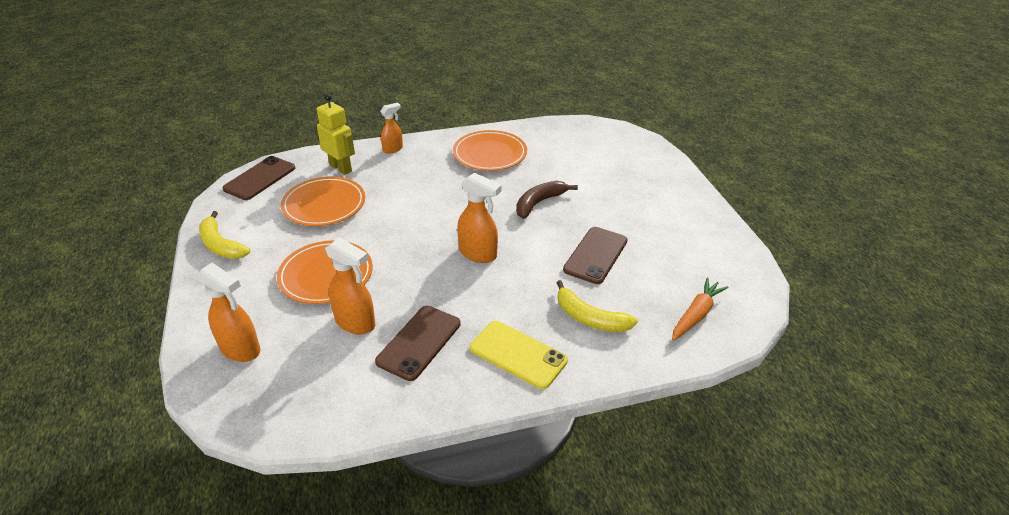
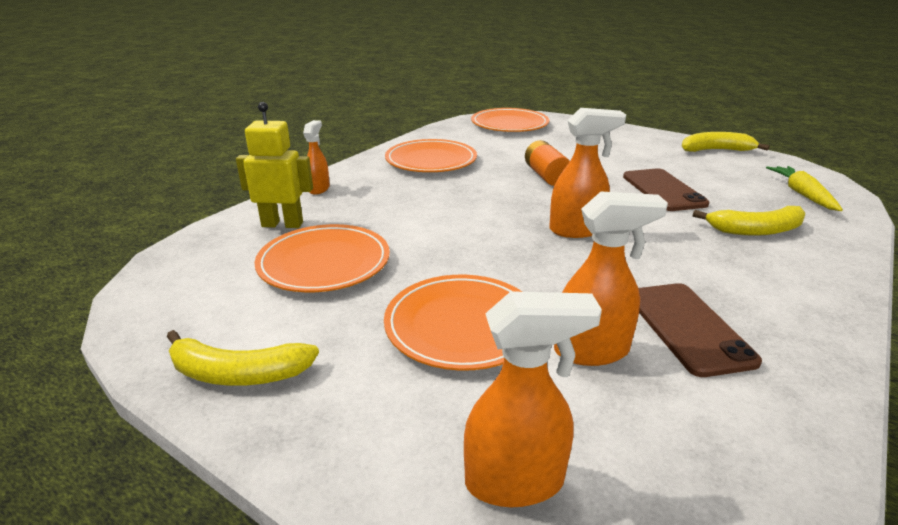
camera: 40 degrees left, 10 degrees down
(260, 178) = (174, 275): brown phone -> none
(518, 354) = (777, 285): yellow phone -> none
(539, 203) = (546, 176): brown banana -> orange battery
(605, 140) = (509, 124): none -> orange plate
(696, 314) = (802, 194): orange carrot -> yellow carrot
(722, 242) = (716, 150): none -> yellow banana

